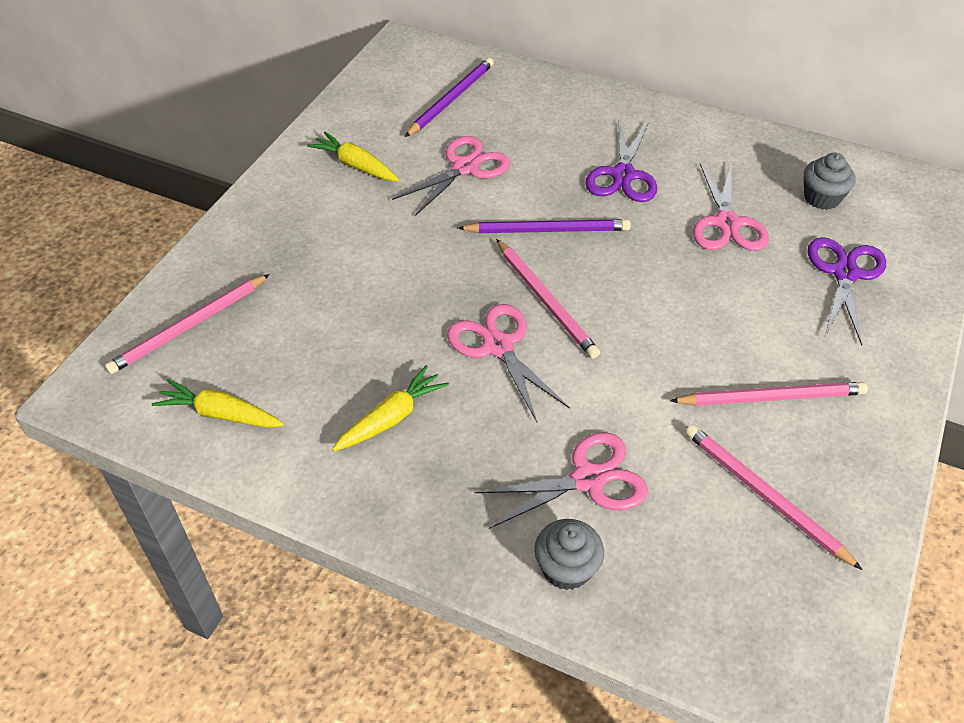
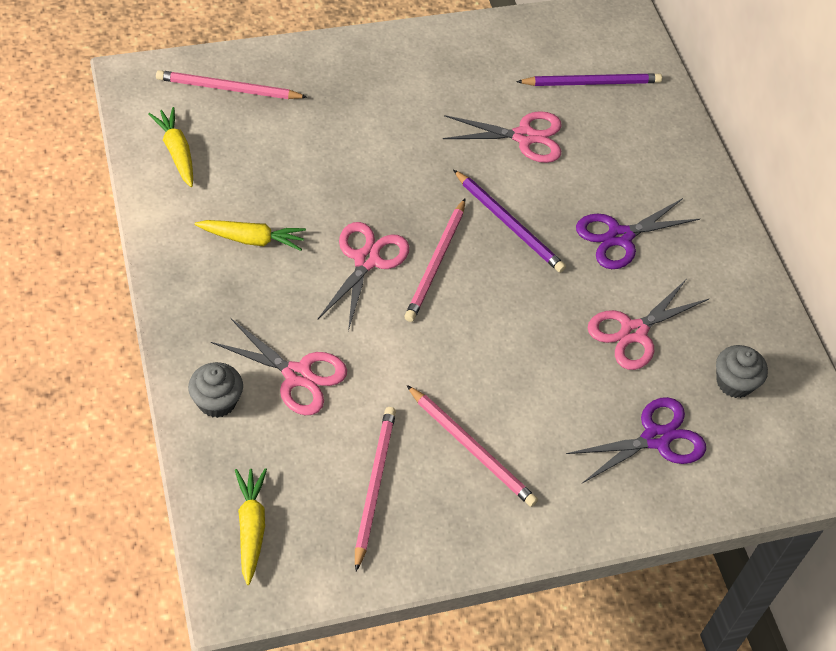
camera: 45 degrees right, 5 degrees up
(356, 166) = (459, 74): yellow carrot -> yellow carrot (251, 528)

